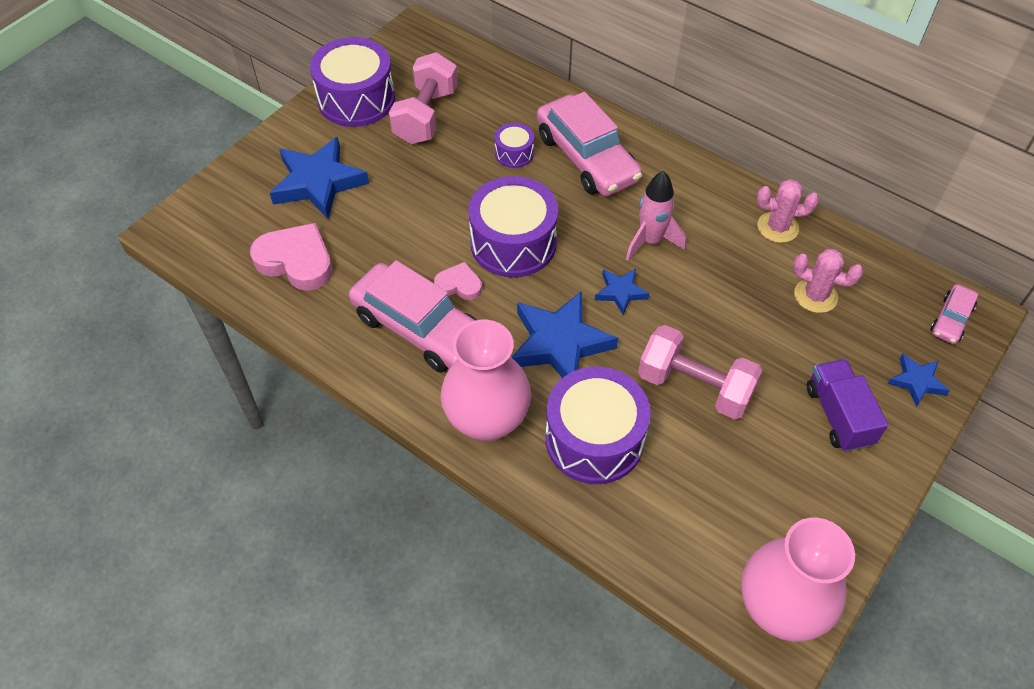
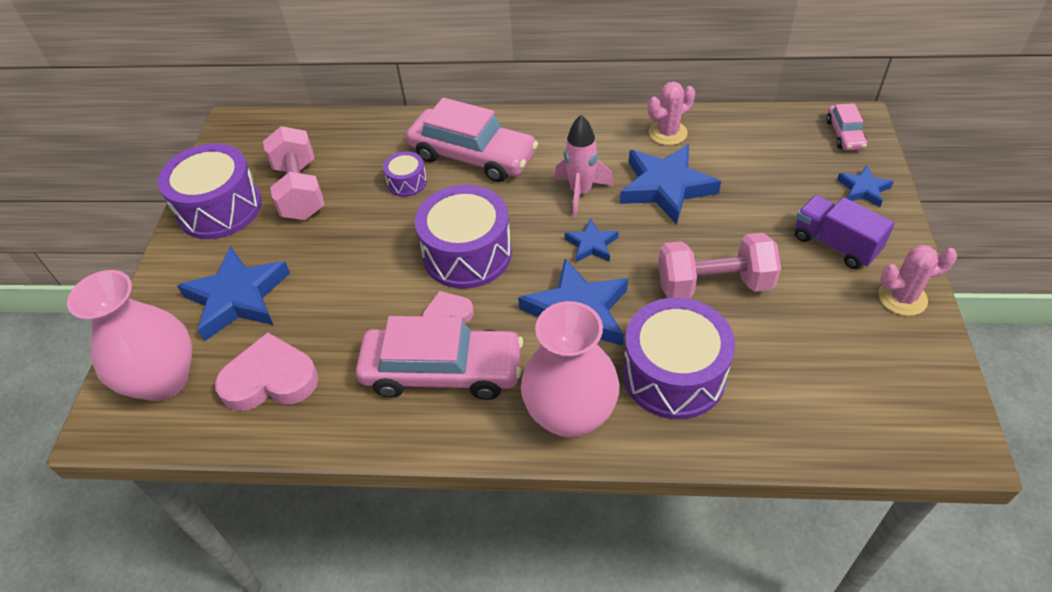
camera: 30 degrees left, 5 degrees down
(730, 277) = (665, 187): none -> blue star
(779, 608) = (932, 417): pink vase -> pink vase (164, 380)
(815, 296) = (739, 167): pink cactus -> pink cactus (902, 298)

